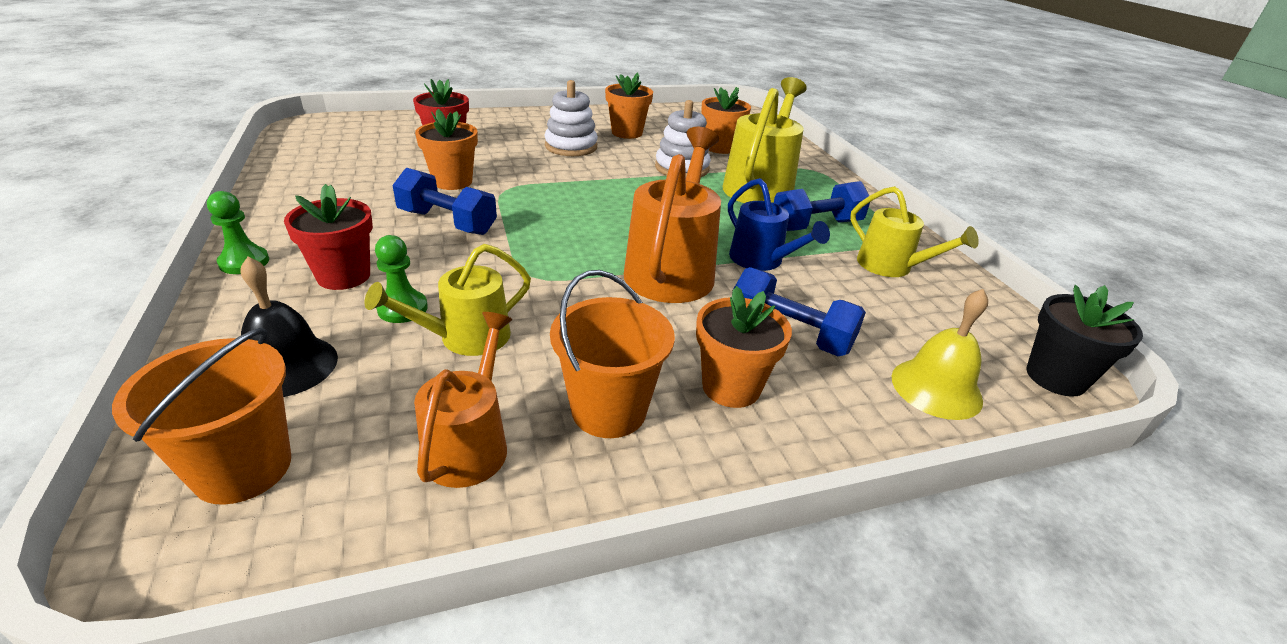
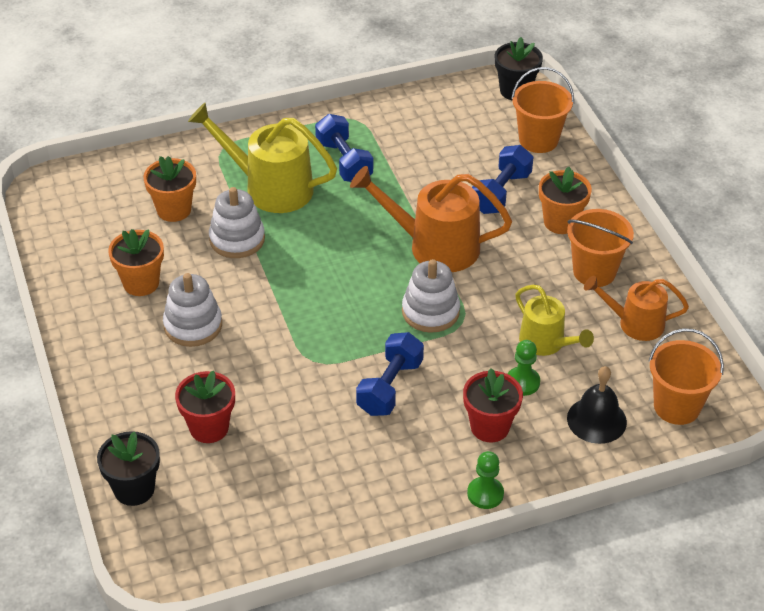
camera: 90 degrees left, 10 degrees up
(401, 121) = (134, 489): none -> black flower pot
(452, 181) = (304, 402): orange flower pot -> none
(556, 256) = (430, 312): none -> white stacking toy
(762, 261) = (410, 198): blue watering can -> none
(891, 267) = (402, 131): yellow watering can -> none
(936, 388) = (538, 140): yellow bell -> orange bucket

